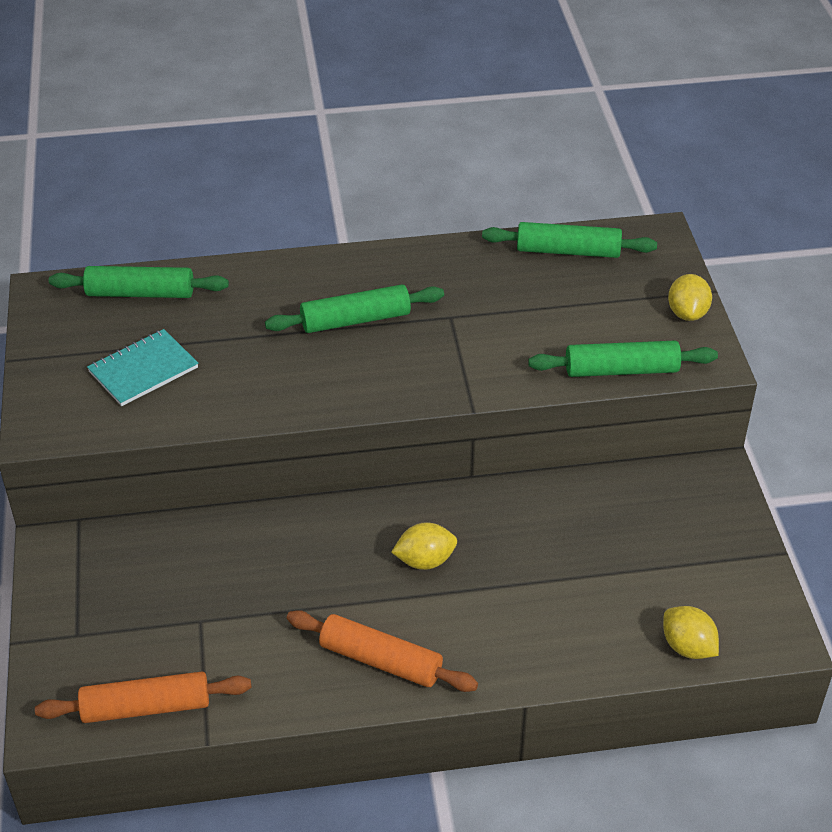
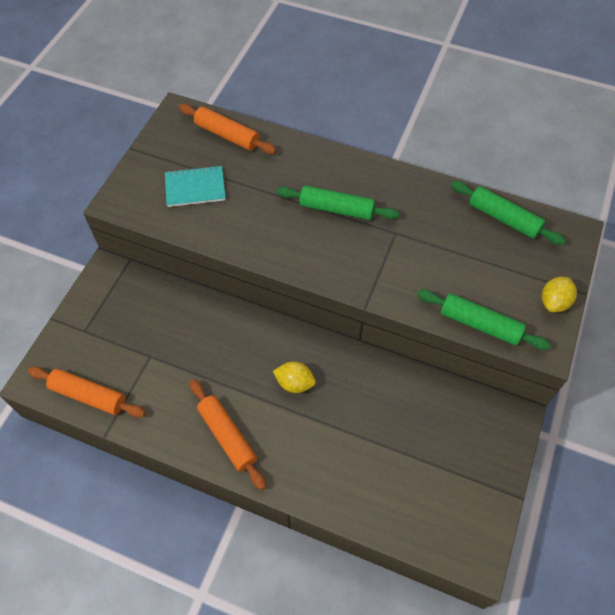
camera: 30 degrees right, 15 degrees up
(140, 293) = (227, 135): green rolling pin -> orange rolling pin
(687, 647) = (413, 531): yellow lemon -> none

